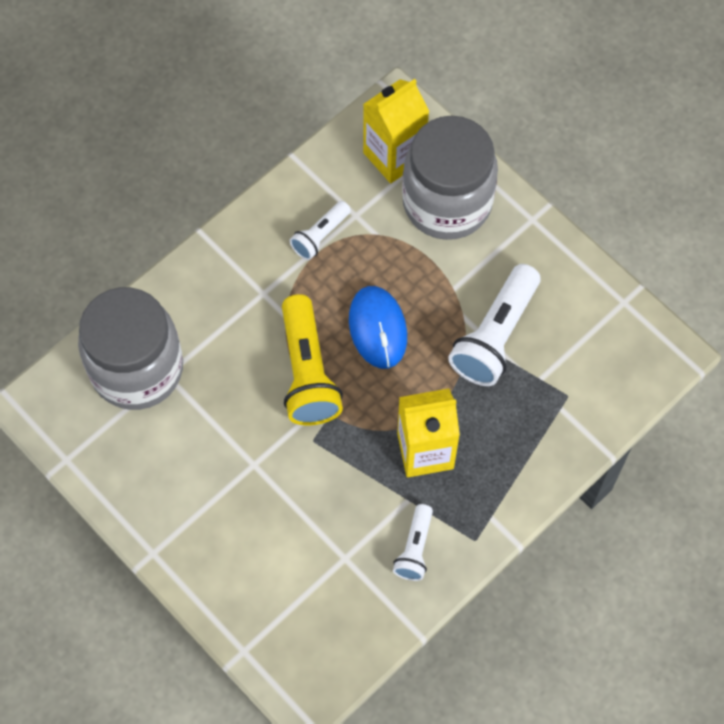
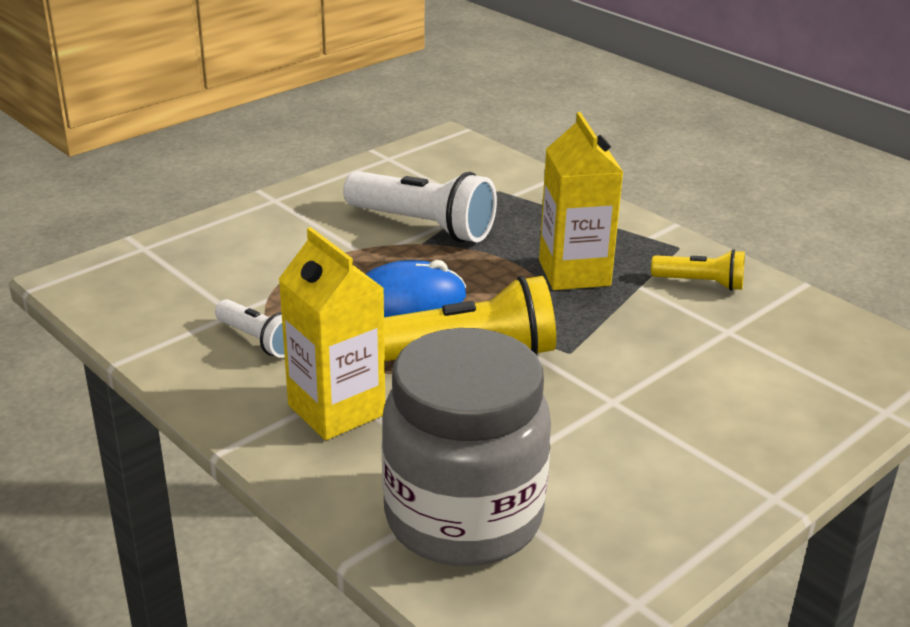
camera: 90 degrees left, 35 degrees down
(394, 156) = (152, 282): yellow carton -> yellow carton (336, 410)
(414, 548) = (701, 283): white flashlight -> yellow flashlight
(447, 203) = (236, 249): grey jar -> none

